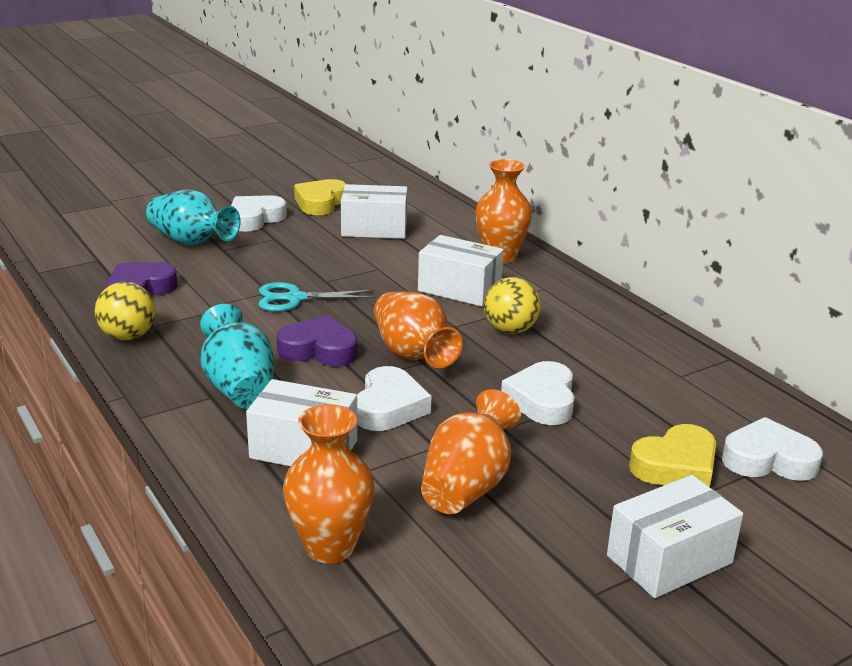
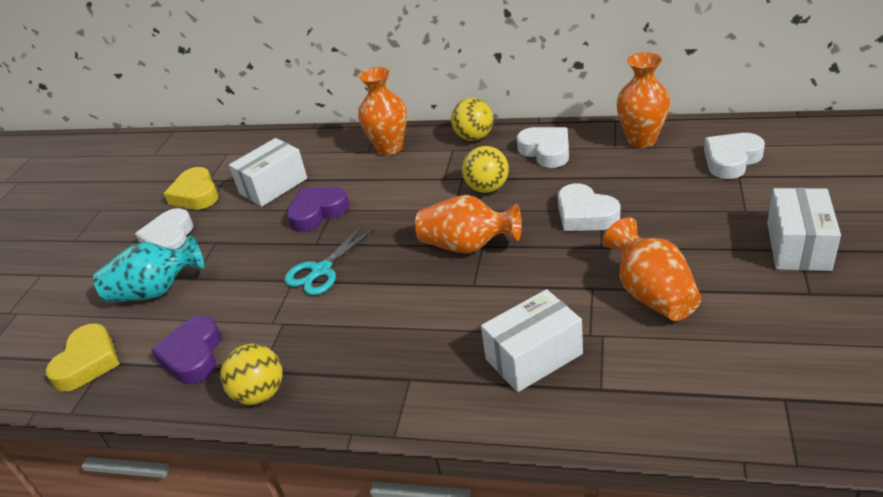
camera: 40 degrees left, 10 degrees up
(239, 387) = (414, 357): turquoise vase -> none
(319, 350) = (409, 290): purple heart -> purple heart (317, 212)
(330, 547) = (667, 396): orange vase -> orange vase (641, 140)
(389, 407) = (522, 288): white heart -> white heart (546, 151)
(459, 289) = (409, 185): white box -> none
(579, 291) = (474, 137): none -> yellow ball
(676, 466) = (707, 197): yellow heart -> yellow heart (88, 362)

